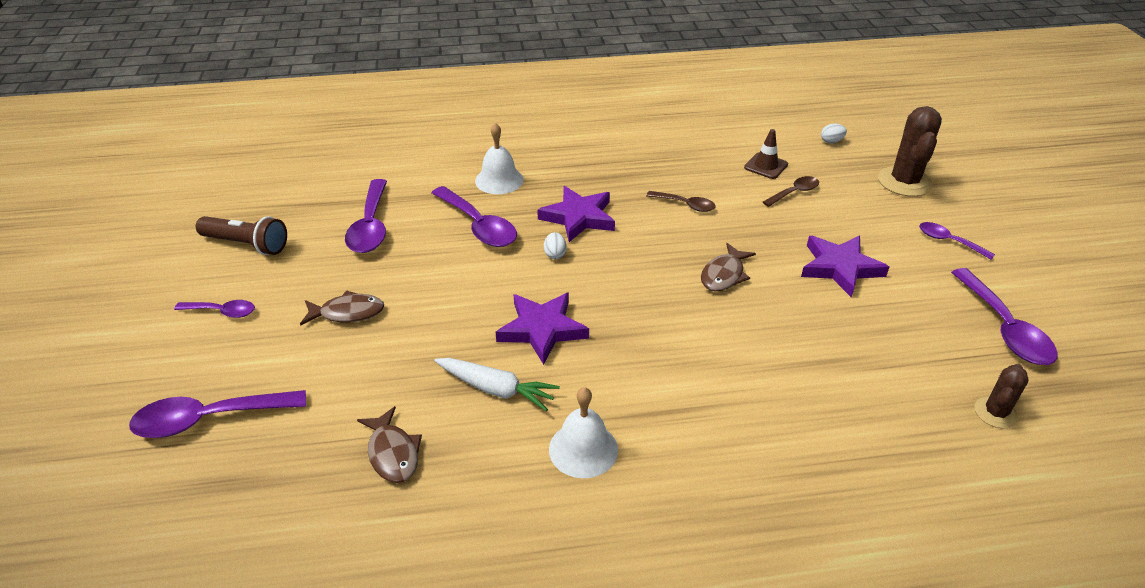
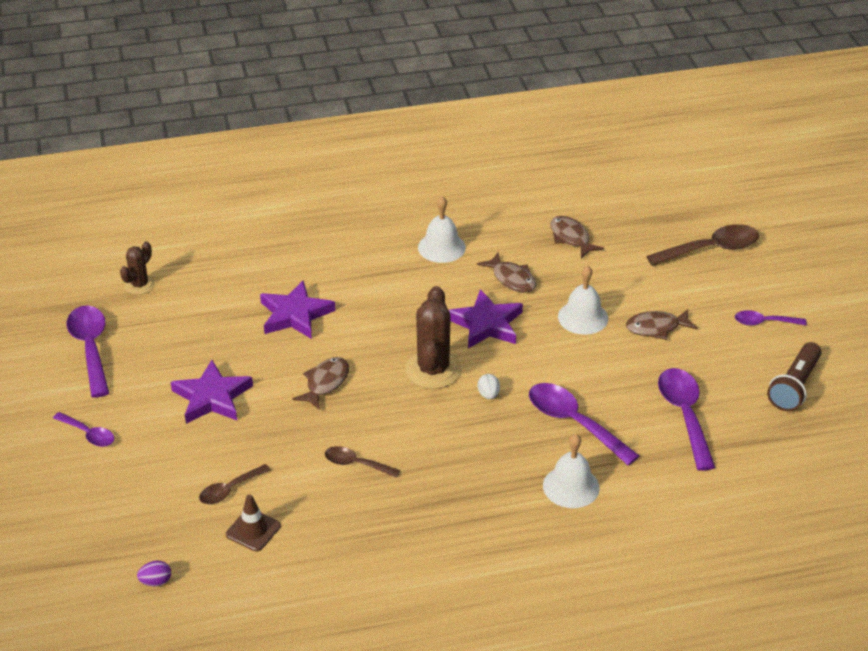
camera: 175 degrees right, 0 degrees up
(209, 419) = (711, 249): purple spoon -> brown spoon
(246, 245) = (794, 386): brown flashlight -> brown flashlight turned 75 degrees counterclockwise
(426, 331) = (583, 317): none -> white bell
(496, 389) = (512, 279): white carrot -> brown fish
(578, 217) = (471, 440): purple star -> purple star (295, 314)
(831, 141) = (156, 581): white egg -> purple egg
(904, 182) = (94, 515): brown cactus -> brown cactus (433, 370)

